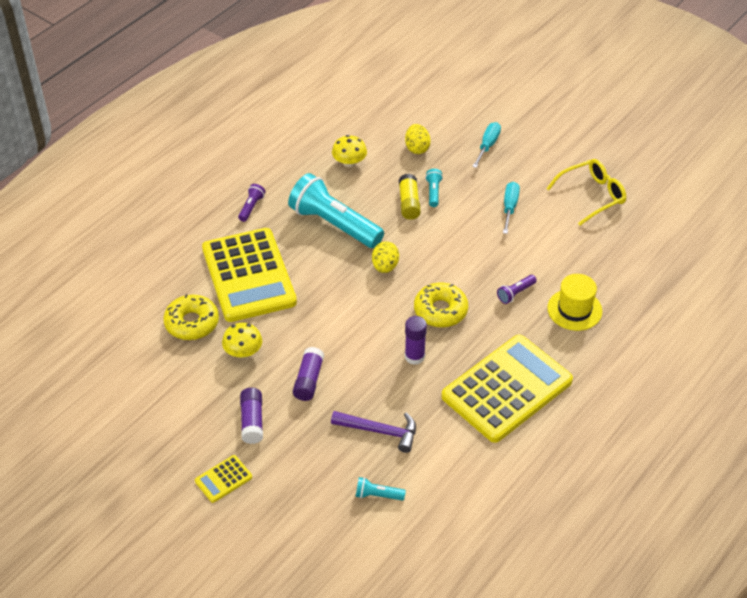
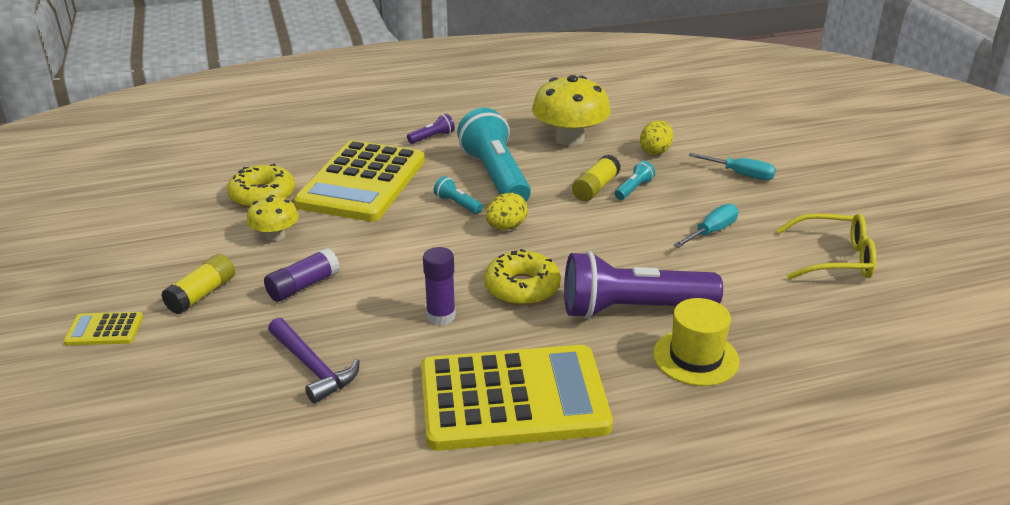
camera: 35 degrees right, 15 degrees down
(252, 421) = (202, 294): purple glue stick -> yellow glue stick
(349, 162) = (569, 138): yellow mushroom -> yellow mushroom, size x1.81
(378, 495) = (225, 430): turquoise flashlight -> turquoise flashlight (457, 204)
(487, 146) = (740, 174): turquoise screwdriver -> turquoise screwdriver turned 60 degrees clockwise
(515, 293) = (633, 309): purple flashlight -> purple flashlight, size x2.39

